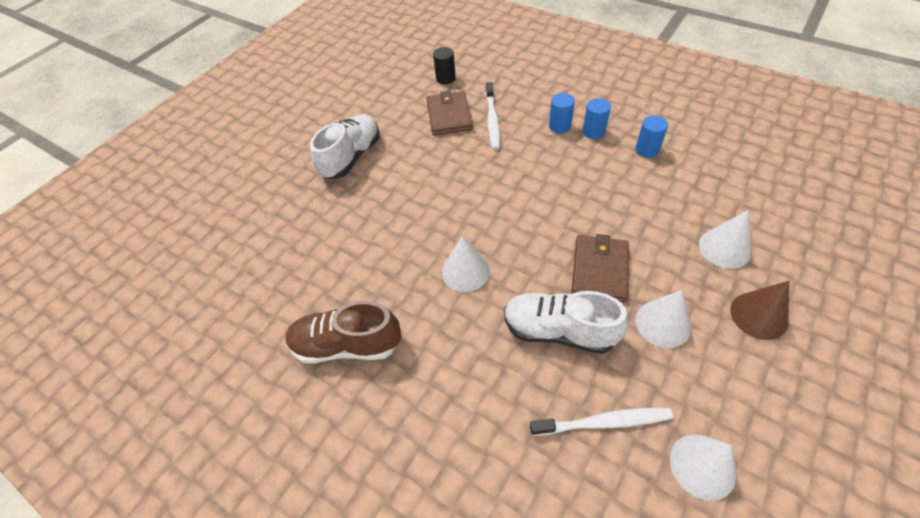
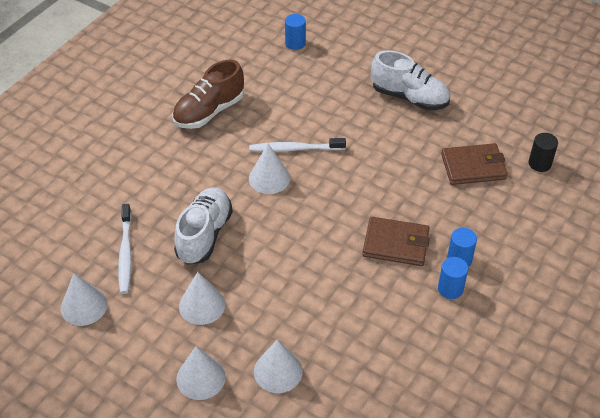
camera: 85 degrees right, 5 degrees down
(347, 345) = (209, 112): brown shoe -> brown shoe turned 135 degrees counterclockwise
(492, 120) = (467, 202): white toothbrush -> white toothbrush (295, 149)
(599, 270) = (261, 269): brown wallet -> brown wallet (395, 244)
(647, 149) = (421, 333): blue cylinder -> blue cylinder (295, 43)
(758, 315) = (201, 378): brown cone -> white cone

